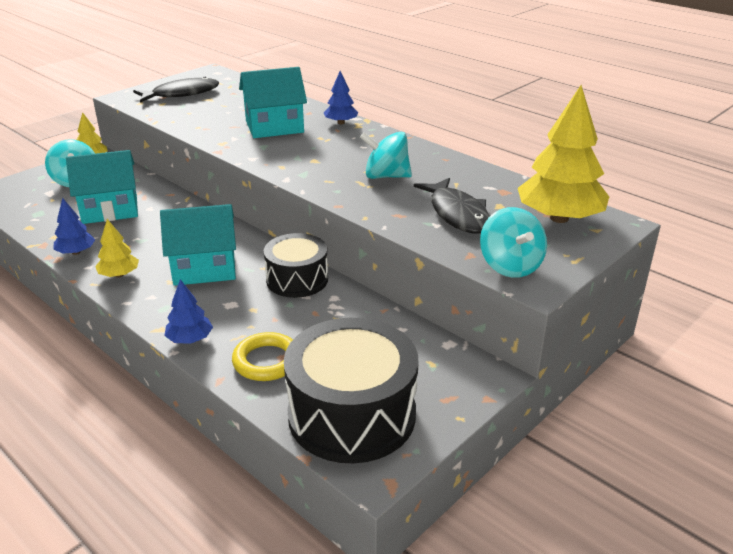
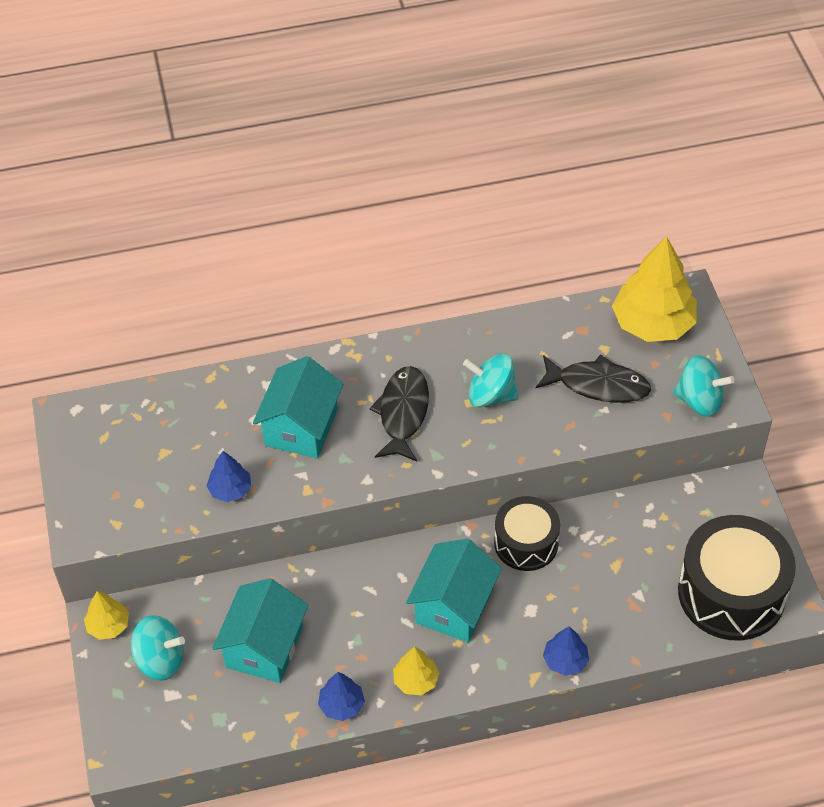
camera: 55 degrees left, 20 degrees up
(181, 94) = (123, 473): black fish -> black fish (403, 413)
(266, 361) = (632, 618): yellow ring -> none
(341, 123) = (337, 366): blue tree -> blue tree (230, 489)
(386, 176) = (491, 395): turquoise spinning top -> turquoise spinning top turned 60 degrees clockwise

